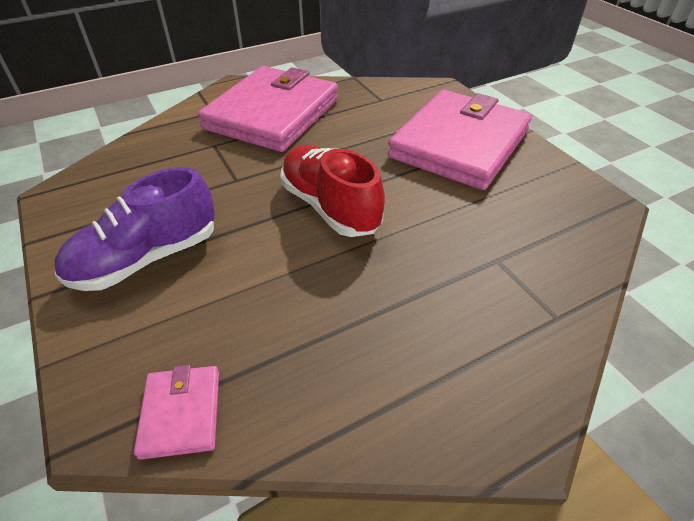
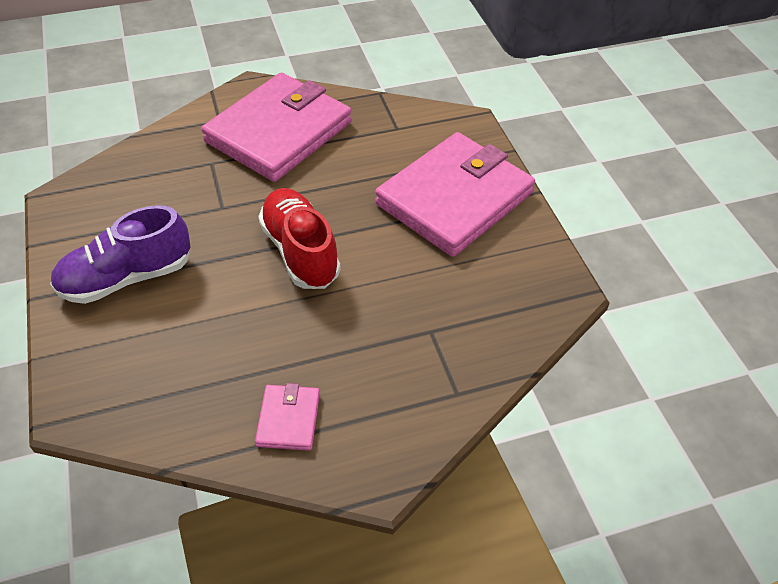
camera: 10 degrees right, 5 degrees up
(181, 413) = (129, 414): pink wallet -> pink wallet (288, 419)

